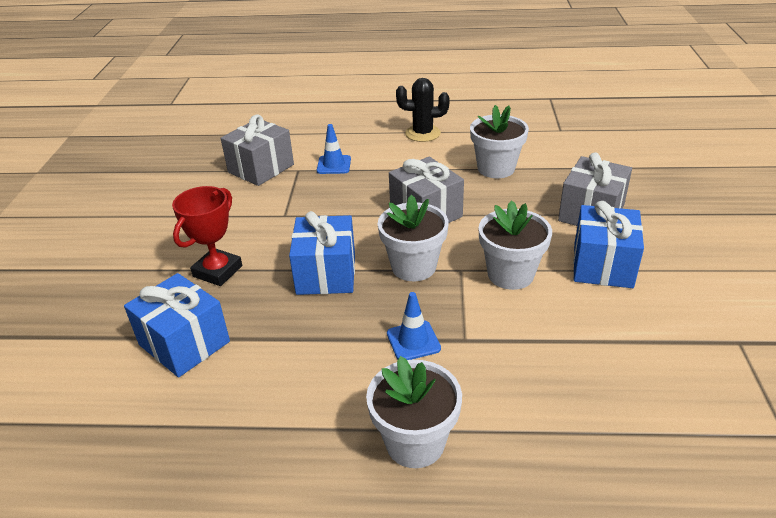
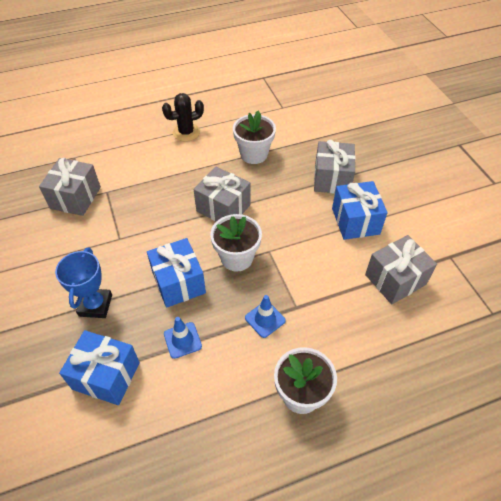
camera: 25 degrees left, 15 degrees up
(218, 271) = (95, 305): red trophy -> blue trophy
(334, 165) = (133, 180): blue traffic cone -> blue traffic cone (182, 340)
(510, 274) = (302, 245): white flower pot -> none
(632, 347) = (395, 279): none -> grey gift

